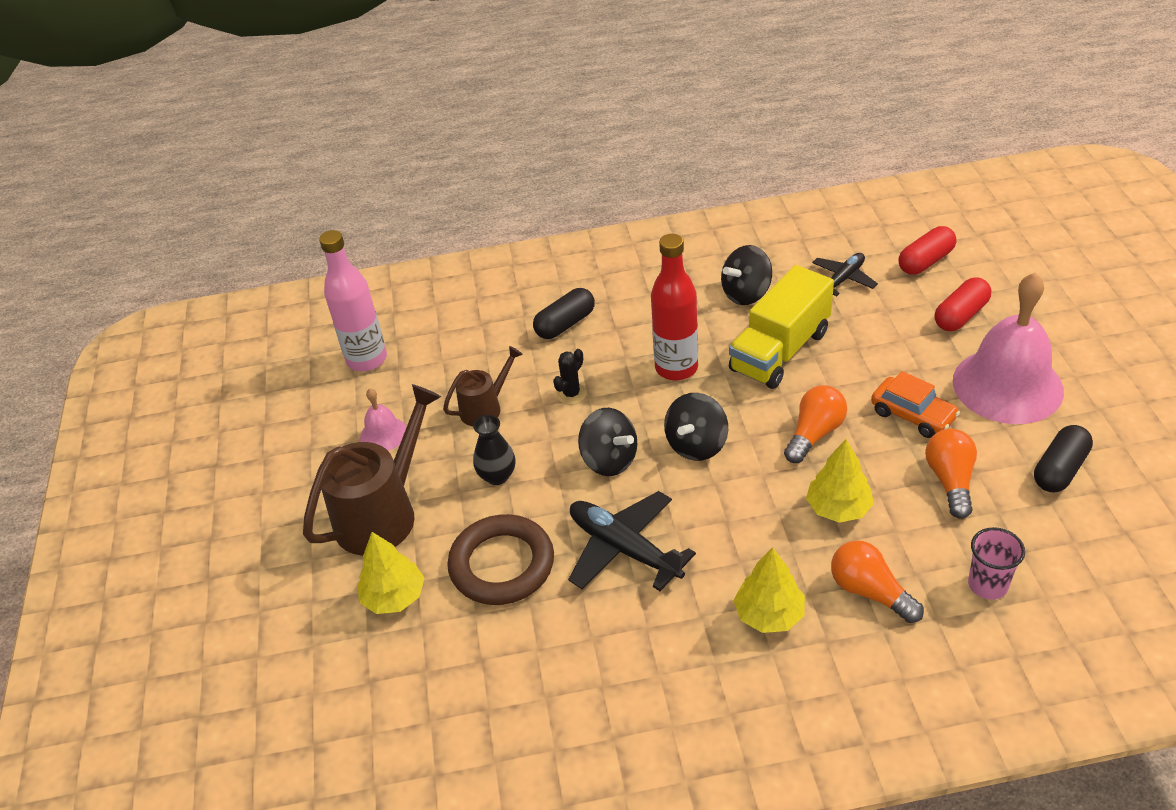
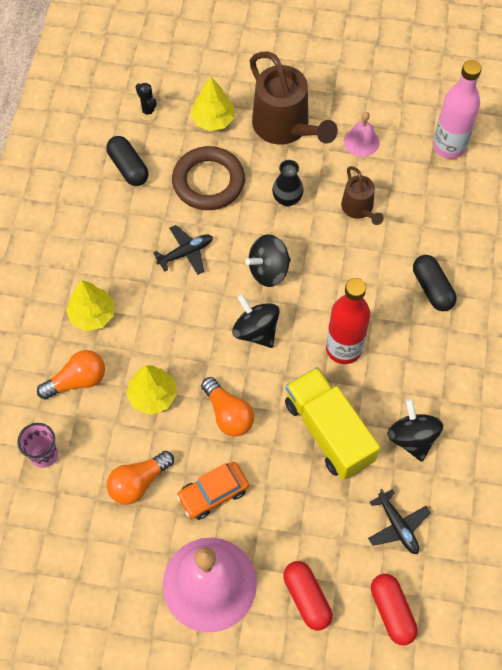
camera: 105 degrees right, 20 degrees up
(571, 394) = (348, 268): black cactus -> black cactus (148, 111)
(624, 549) = (185, 253): black plane -> black plane, size x0.62
(950, 481) = (138, 482): orange light bulb -> orange light bulb turned 120 degrees clockwise
(1059, 469) = (109, 566): black capsule -> black capsule (128, 167)

